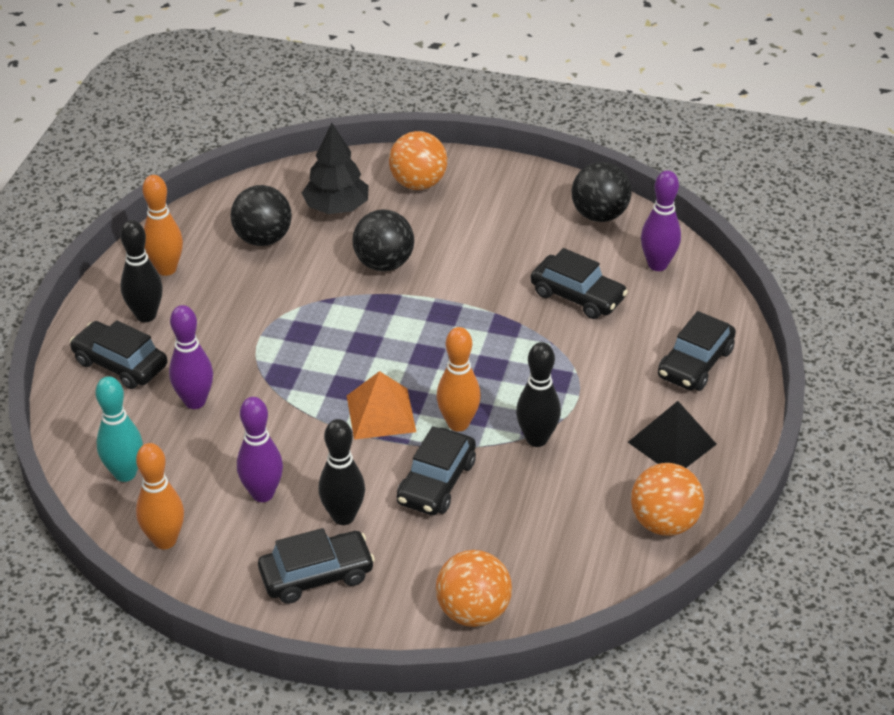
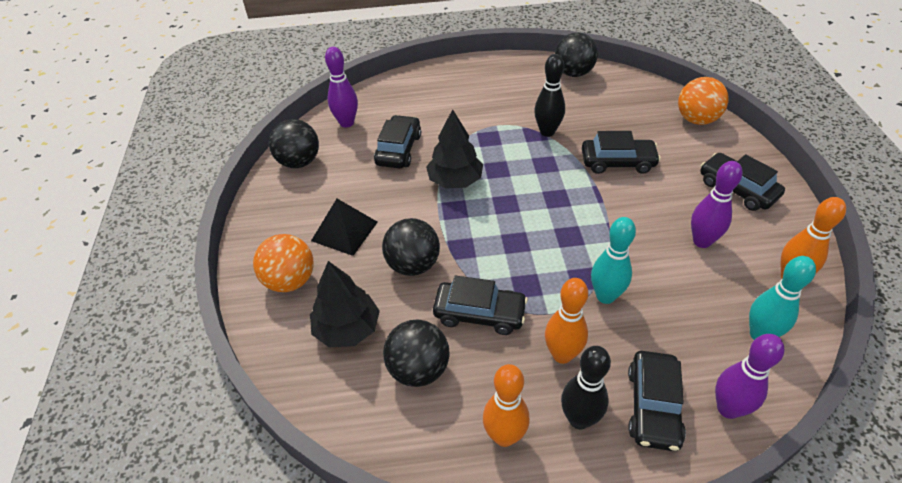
camera: 110 degrees left, 5 degrees up
(195, 401) = (652, 324): purple bowling pin -> purple bowling pin (728, 408)
(250, 383) = (605, 296): none -> turquoise bowling pin
(343, 516) = (682, 194): black bowling pin -> none
(381, 413) = (579, 208): orange pyramid -> none
(458, 423) = (560, 168): orange bowling pin -> orange bowling pin (562, 355)
(492, 327) = (455, 180): none -> black tree
(664, 523) = (573, 73): orange ball -> black ball
(672, 443) = (511, 83): black pyramid -> black pyramid (344, 231)
(695, 363) = (437, 88): black car -> black car (479, 313)

